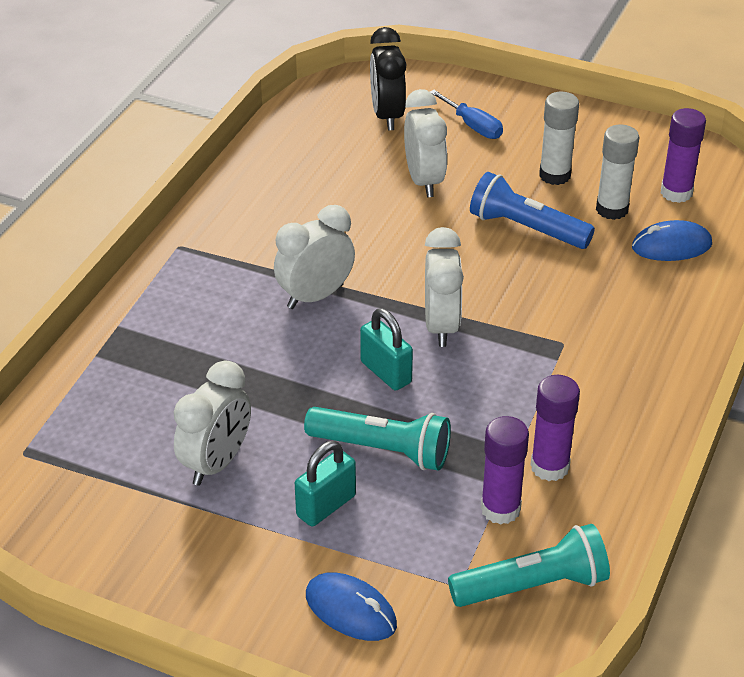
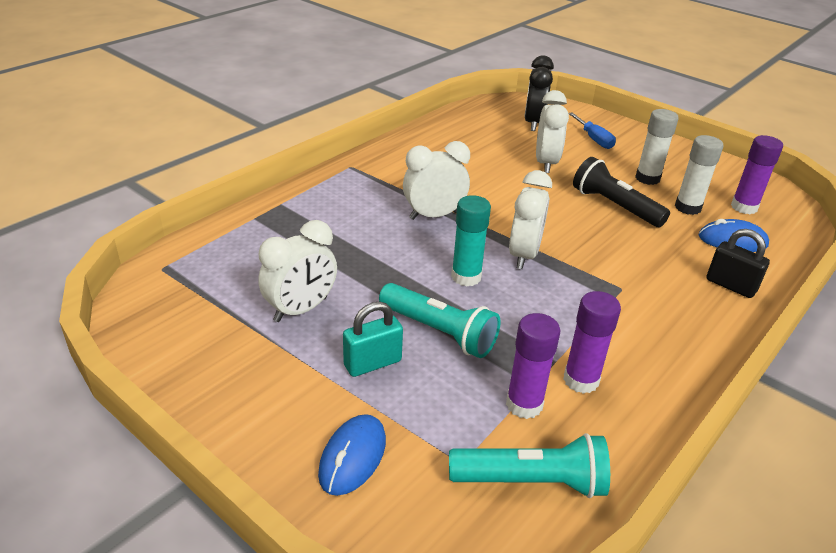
camera: 15 degrees right, 5 degrees down
(351, 610) = (353, 457): blue mouse -> blue mouse turned 60 degrees clockwise
(386, 372) = (466, 277): turquoise padlock -> turquoise glue stick
(526, 228) = (615, 206): blue flashlight -> black flashlight
(680, 309) = (730, 285): none -> black padlock

